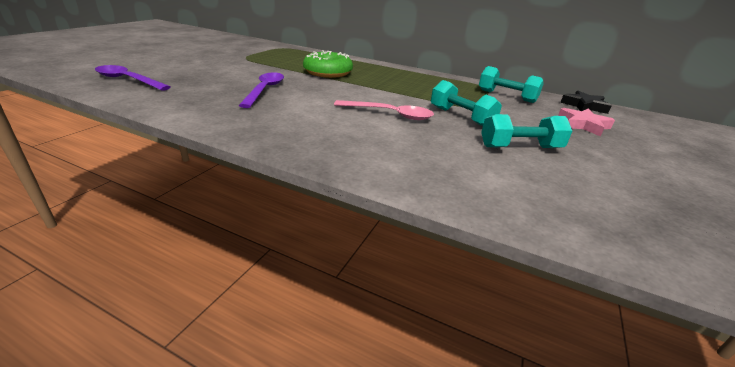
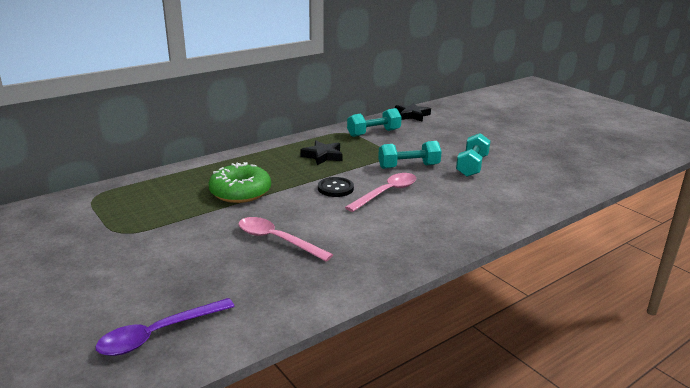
camera: 60 degrees left, 5 degrees down
(265, 90) = (277, 240): purple spoon -> pink spoon
(371, 96) = (335, 188): none -> black button
(424, 85) = (323, 156): none -> black star
(583, 125) = (446, 131): pink star -> none

